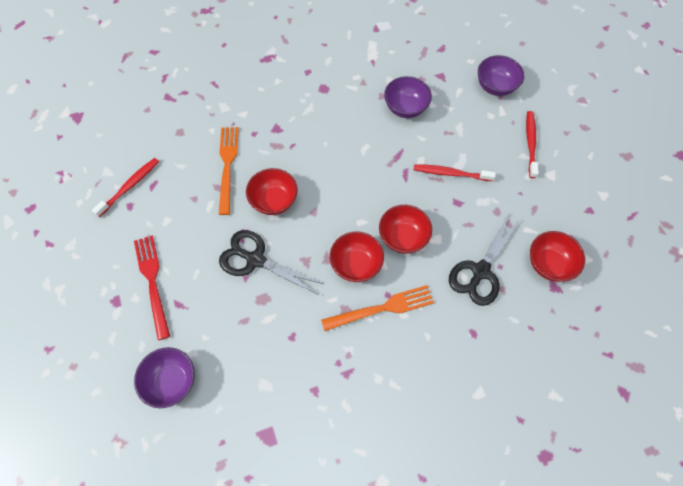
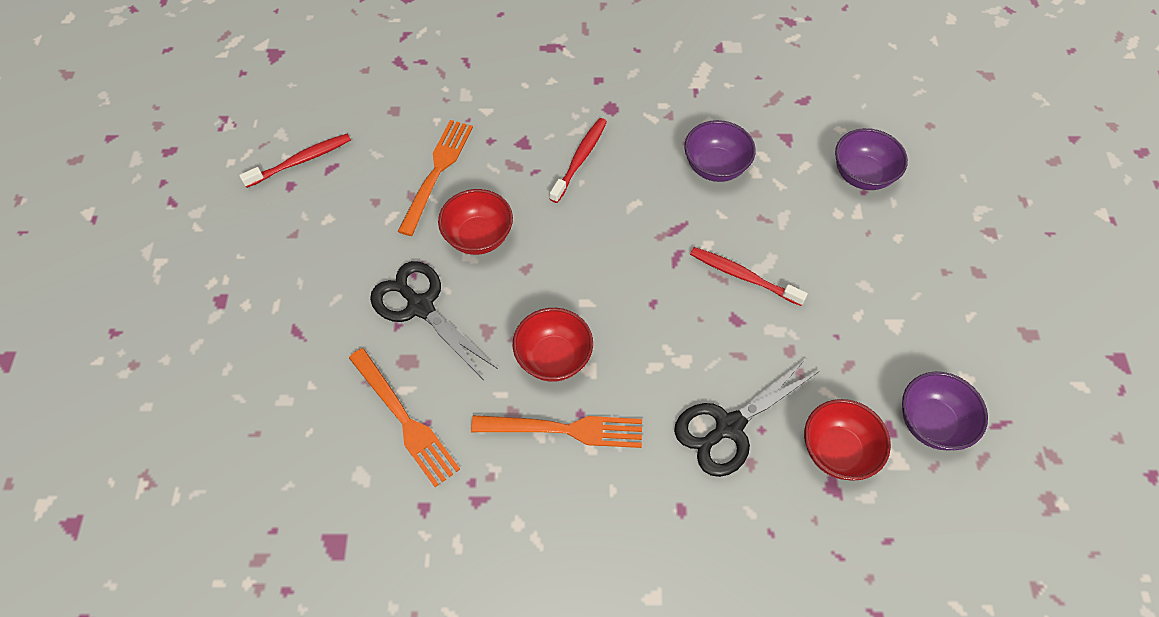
camera: 20 degrees right, 5 degrees down
(152, 281) = (276, 290): red fork -> none
(172, 381) = (244, 427): purple bowl -> purple bowl (931, 423)
(278, 338) = (405, 420): none -> orange fork
(403, 237) = (635, 343): red bowl -> none
(530, 143) = (882, 270): red toothbrush -> red toothbrush (580, 159)

